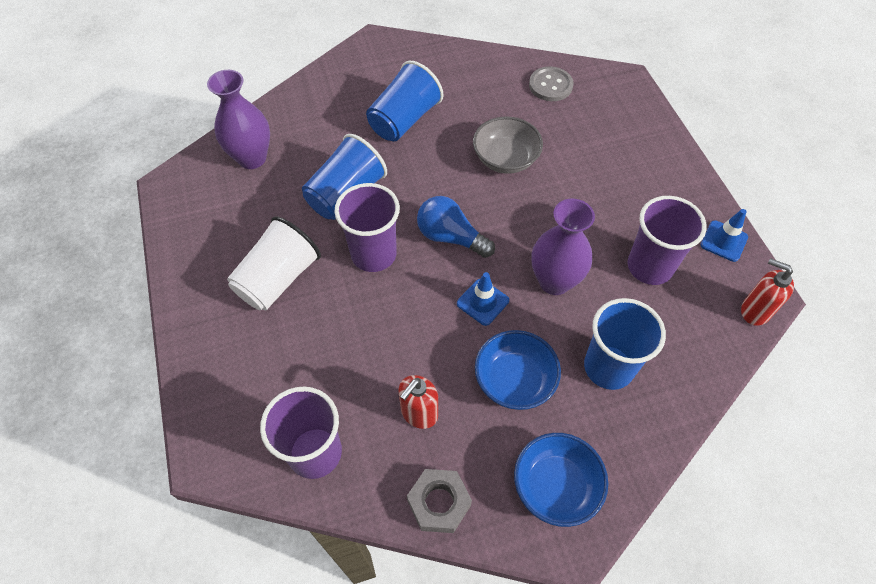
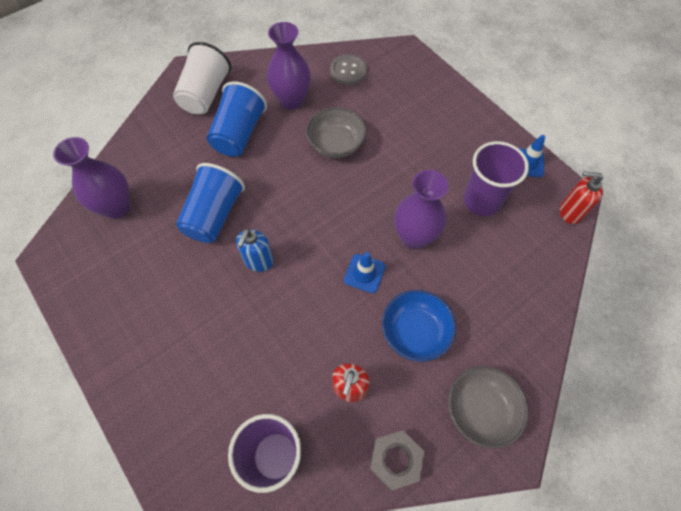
camera: 20 degrees left, 5 degrees up
(278, 279) = (183, 310): white cup -> white cup (205, 94)
(373, 254) = (258, 261): purple cup -> blue soap dispenser
(450, 237) = (317, 225): blue light bulb -> none
(474, 100) = (292, 100): none -> purple vase
(555, 486) = (480, 409): blue bowl -> grey bowl
(608, 367) = (482, 295): blue cup -> none

